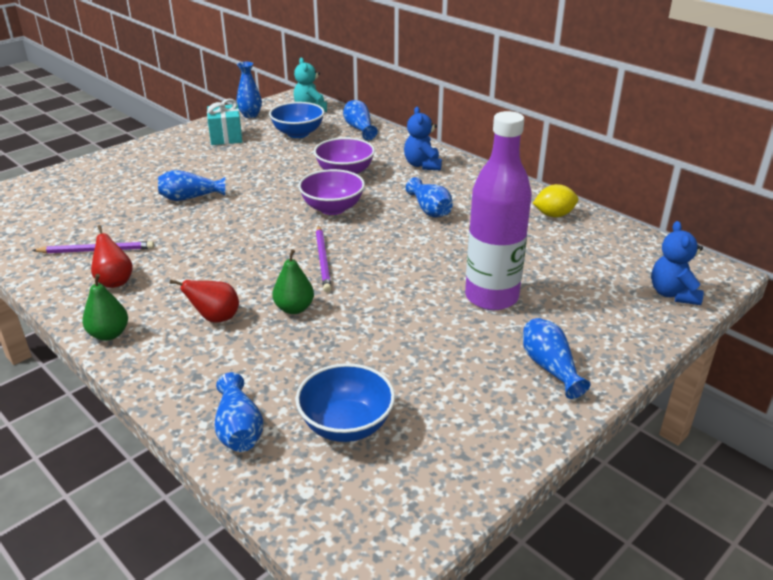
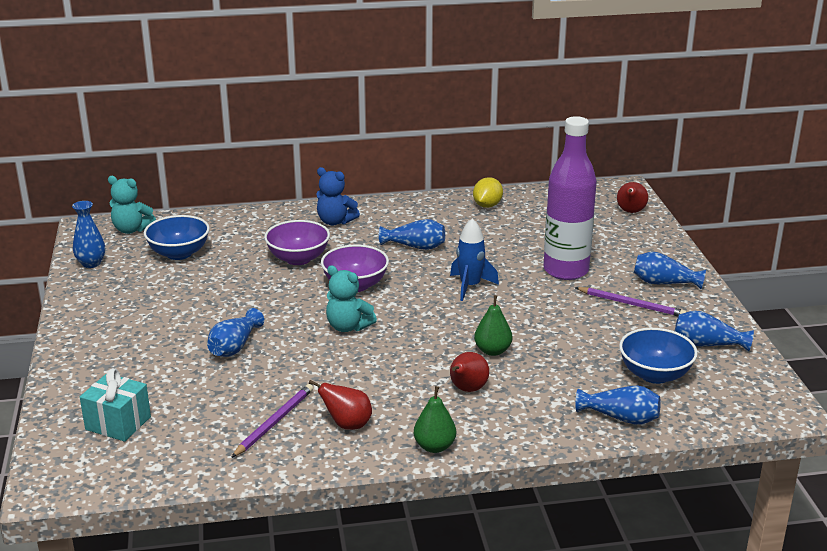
camera: 55 degrees left, 5 degrees down
(226, 137) = (124, 291): turquoise gift -> turquoise gift (118, 423)
(264, 229) = (348, 327): none -> turquoise teddy bear
(323, 260) = (436, 316): purple pencil -> purple pencil (632, 304)
(359, 129) = (218, 222): blue vase -> blue vase (707, 344)
(395, 258) = (470, 286): none -> blue rocket
(673, 294) = (630, 212): blue teddy bear -> red pear

